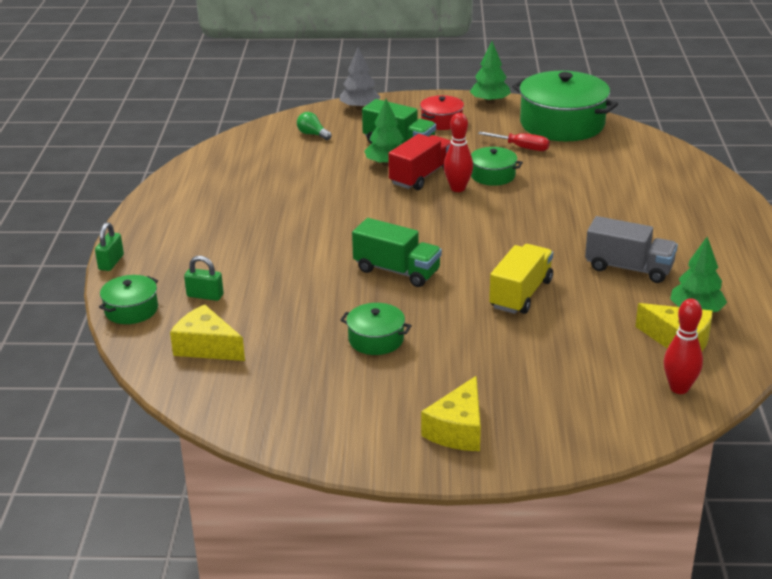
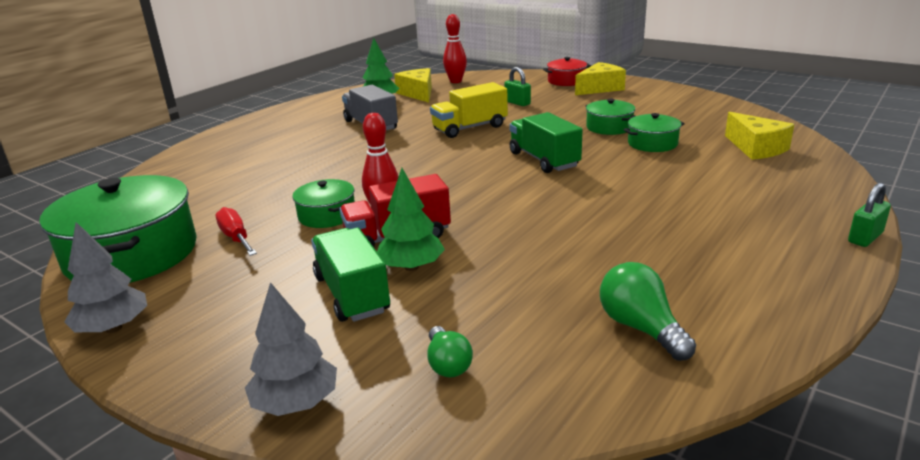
camera: 145 degrees left, 5 degrees down
(131, 310) = (833, 186): green pot -> green pot (652, 143)
(205, 296) = (746, 181): green padlock -> green padlock (517, 103)
(233, 171) = (641, 328): none -> green light bulb
(441, 121) = (238, 314): red pot -> red pot (566, 81)
(490, 102) = (113, 328): green tree -> grey tree

